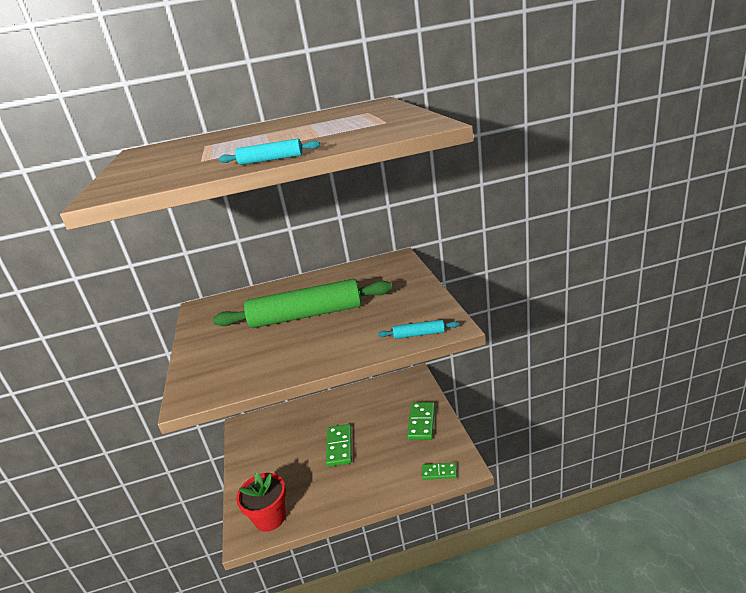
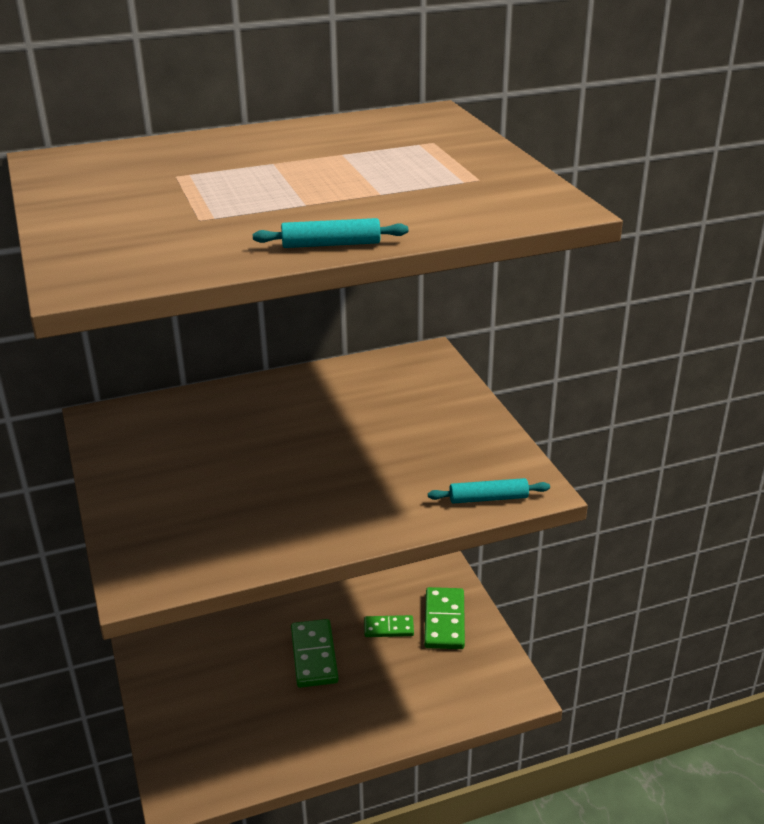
camera: 10 degrees left, 5 degrees up
(270, 517) = (215, 767): red flower pot -> none
(306, 315) = (297, 450): green rolling pin -> none
(439, 472) = (479, 701): green domino -> green domino (389, 628)

